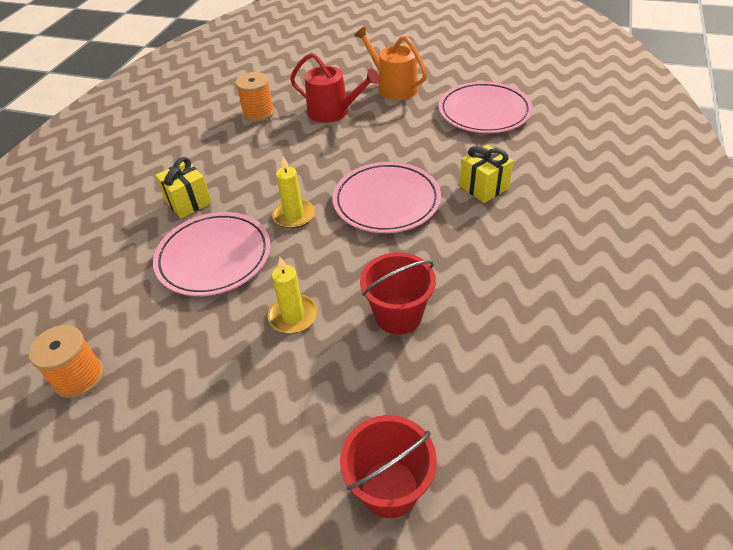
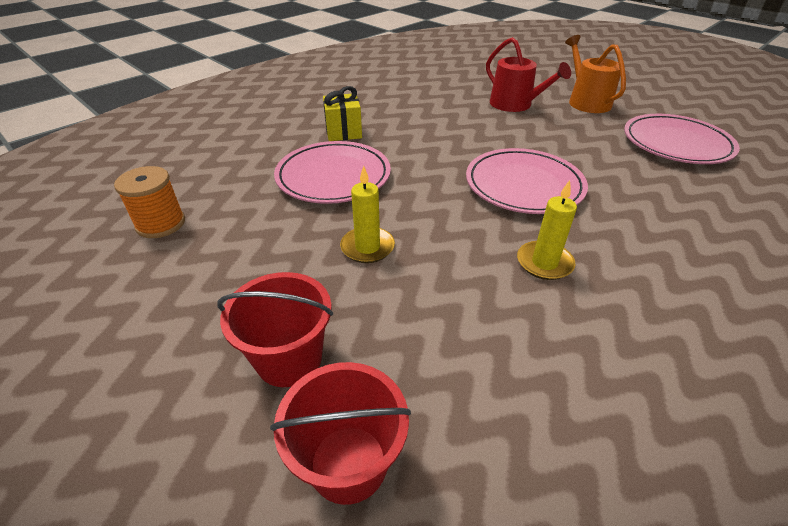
camera: 25 degrees right, 5 degrees down
(258, 113) = (447, 89): orange spool -> none
(294, 216) = (425, 169): yellow candle -> yellow candle (544, 263)
(398, 315) = (473, 288): red bucket -> red bucket (289, 359)
(484, 187) = (641, 206): yellow gift -> none

